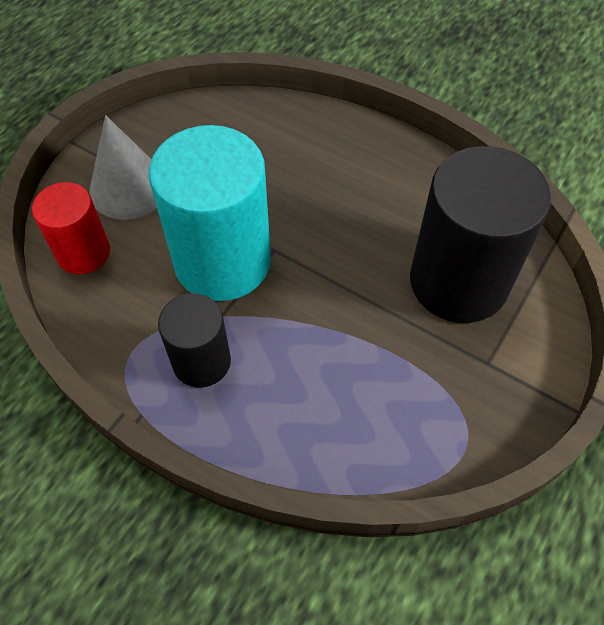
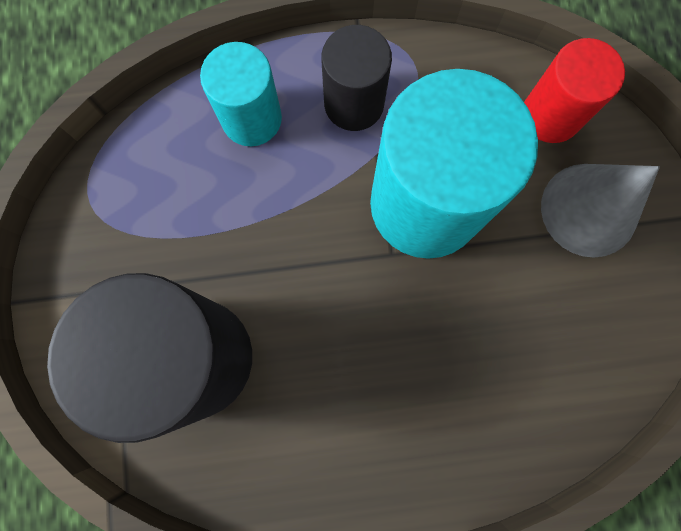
camera: 140 degrees right, 20 degrees up
(287, 410) = (251, 119): none -> turquoise cylinder

